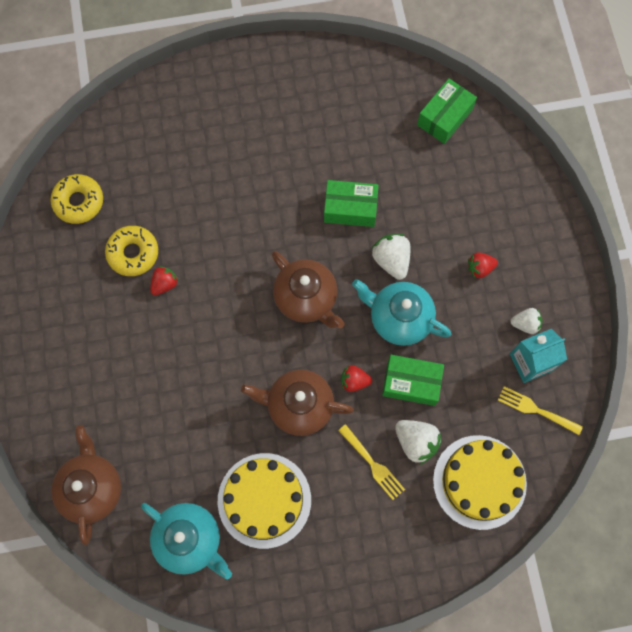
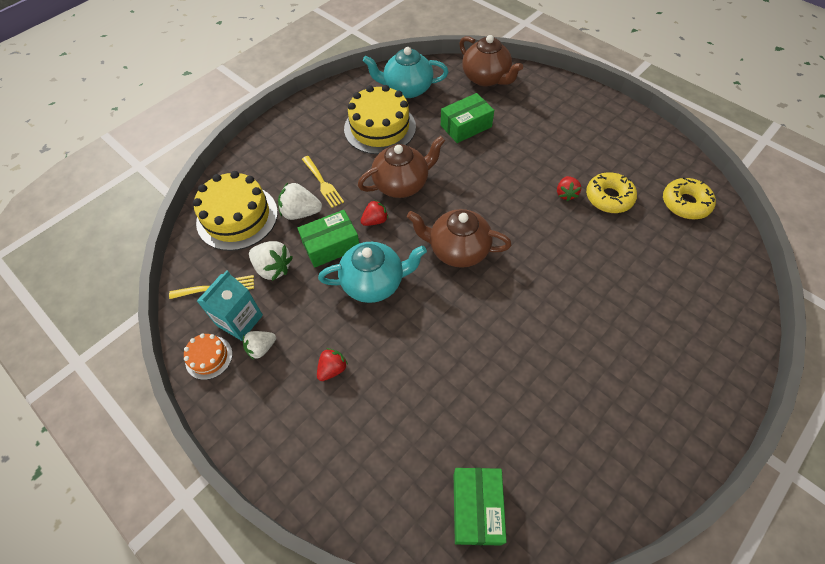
camera: 145 degrees right, 15 degrees down
(350, 208) = (486, 341): green box -> green box (466, 126)
(373, 464) = (323, 183): yellow fork -> yellow fork turned 135 degrees counterclockwise
(391, 260) = (415, 322): white strawberry -> white strawberry (273, 268)
(571, 345) = (209, 357): none -> orange cake

